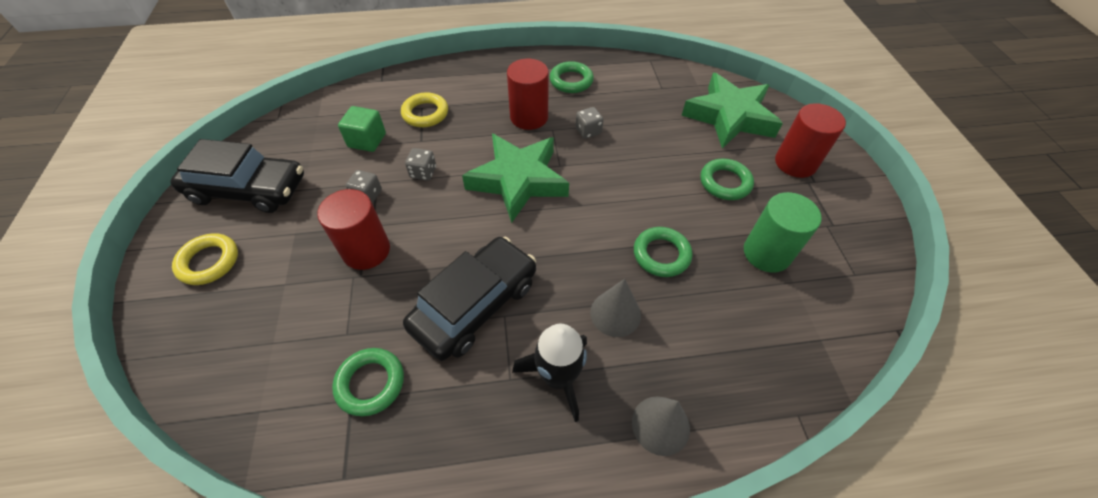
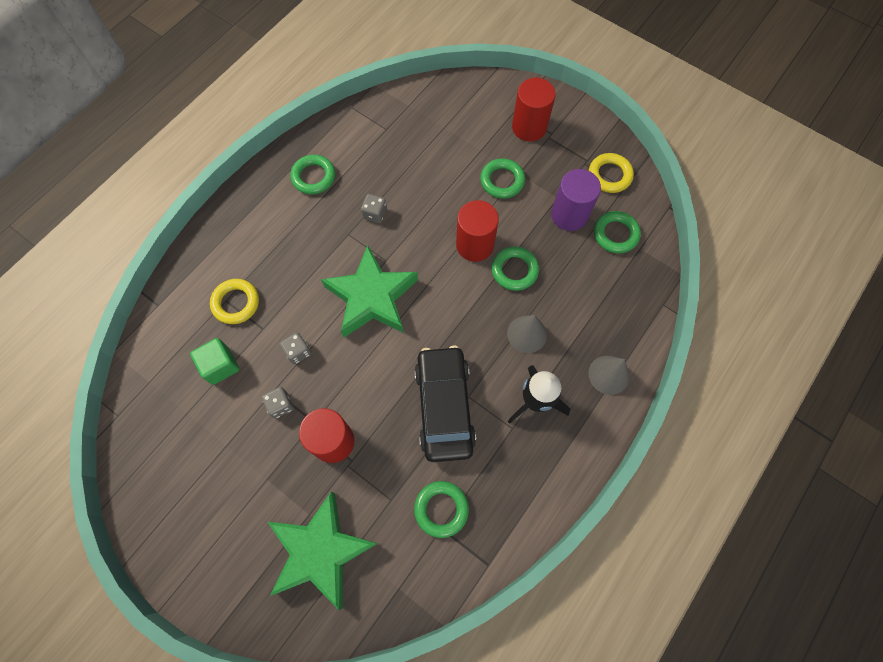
camera: 45 degrees left, 15 degrees up
(209, 262) = (234, 555): yellow ring -> yellow ring (609, 175)
(248, 189) = (183, 486): black car -> none
(529, 117) = (319, 238): red cylinder -> red cylinder (475, 245)
(729, 117) = (456, 119): green star -> green star (320, 551)
(766, 253) = (569, 215): green cylinder -> purple cylinder
(803, 306) = (615, 234): none -> green ring

